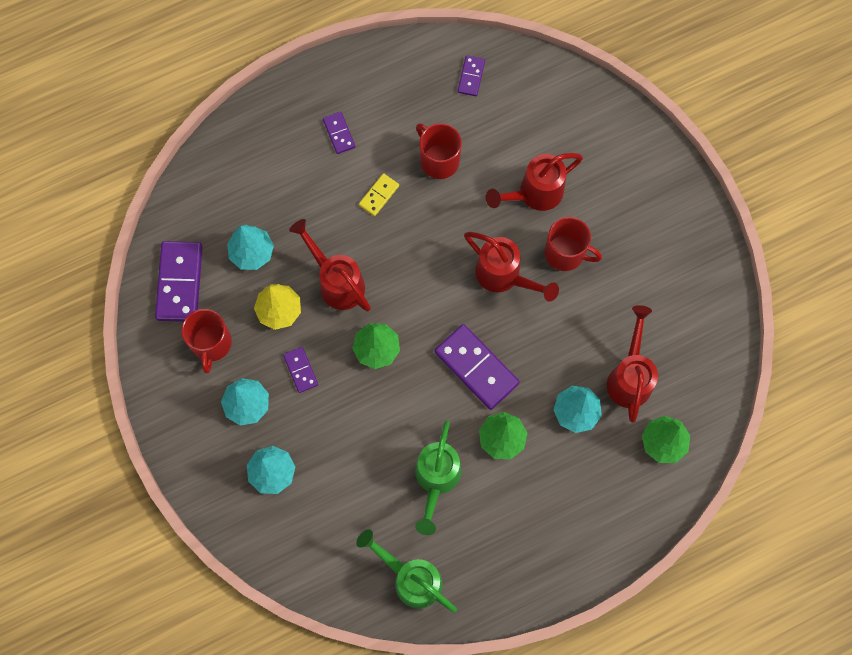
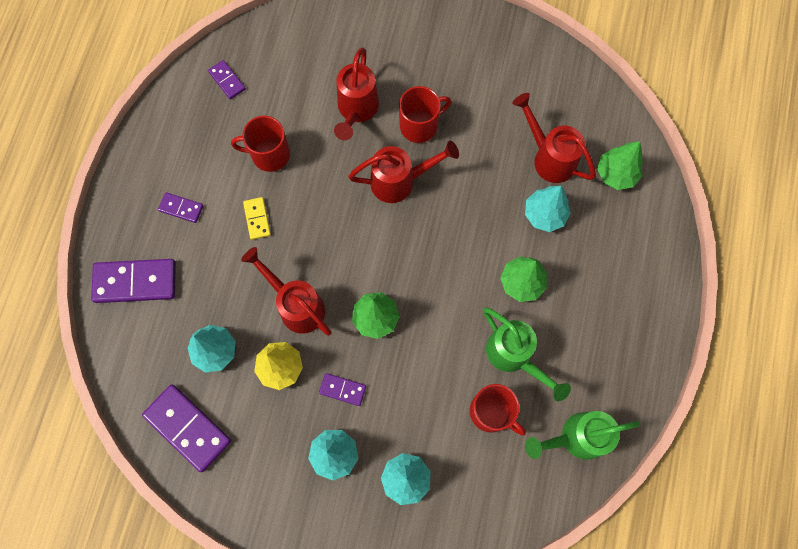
camera: 50 degrees left, 0 degrees up
(211, 344) = (260, 443): red mug -> red mug (491, 412)
(336, 281) = (296, 305): red watering can -> red watering can turned 45 degrees clockwise
(476, 367) = (452, 257): purple domino -> purple domino (135, 281)

